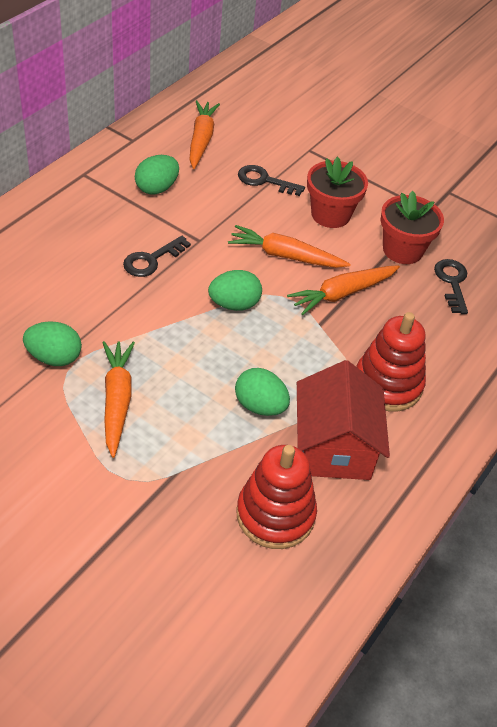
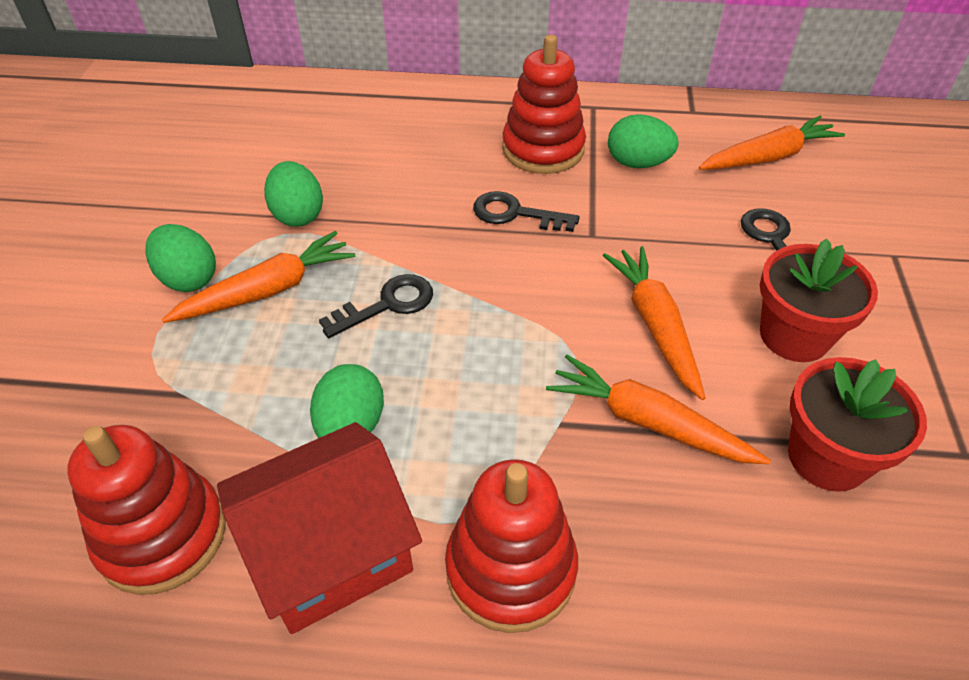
camera: 65 degrees right, 0 degrees up
(103, 217) = (543, 149): none -> red stacking toy
(234, 304) = (512, 317): green egg -> green egg (188, 278)
(452, 282) = (834, 566): black key -> black key (387, 305)

